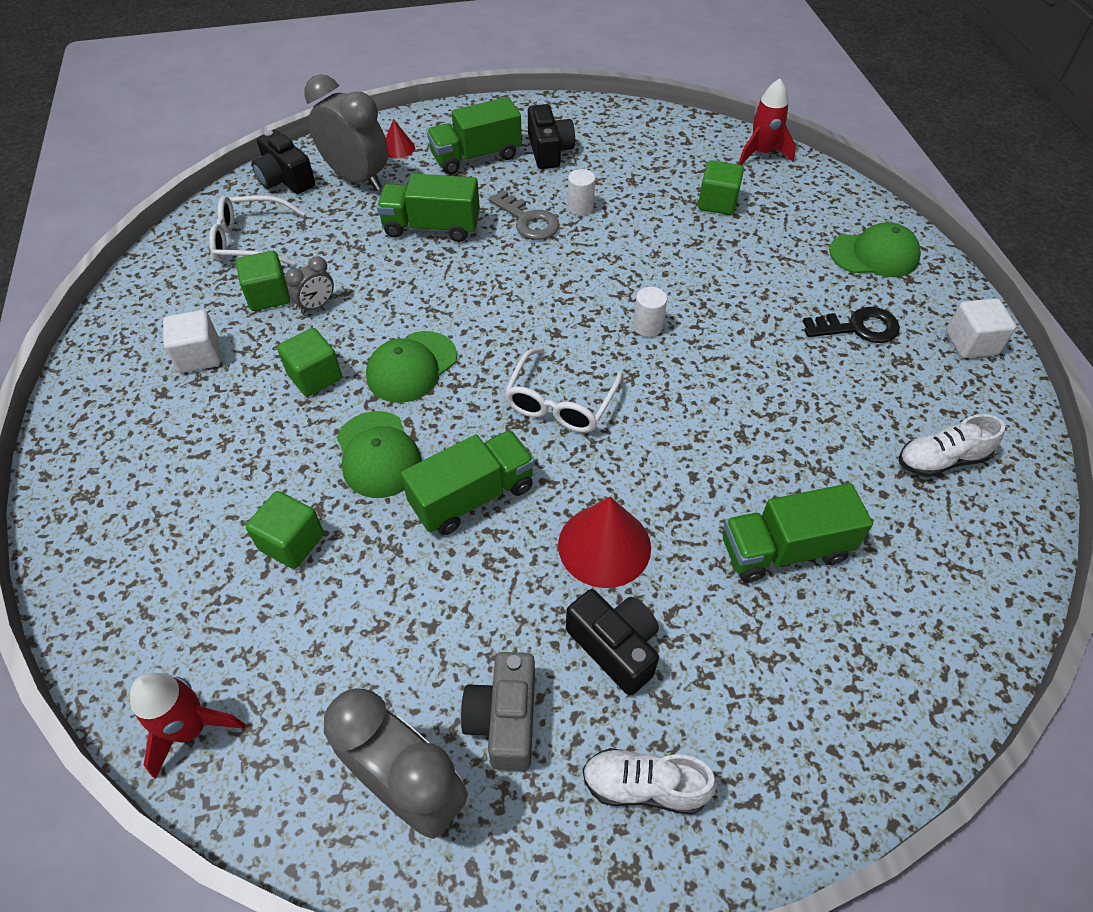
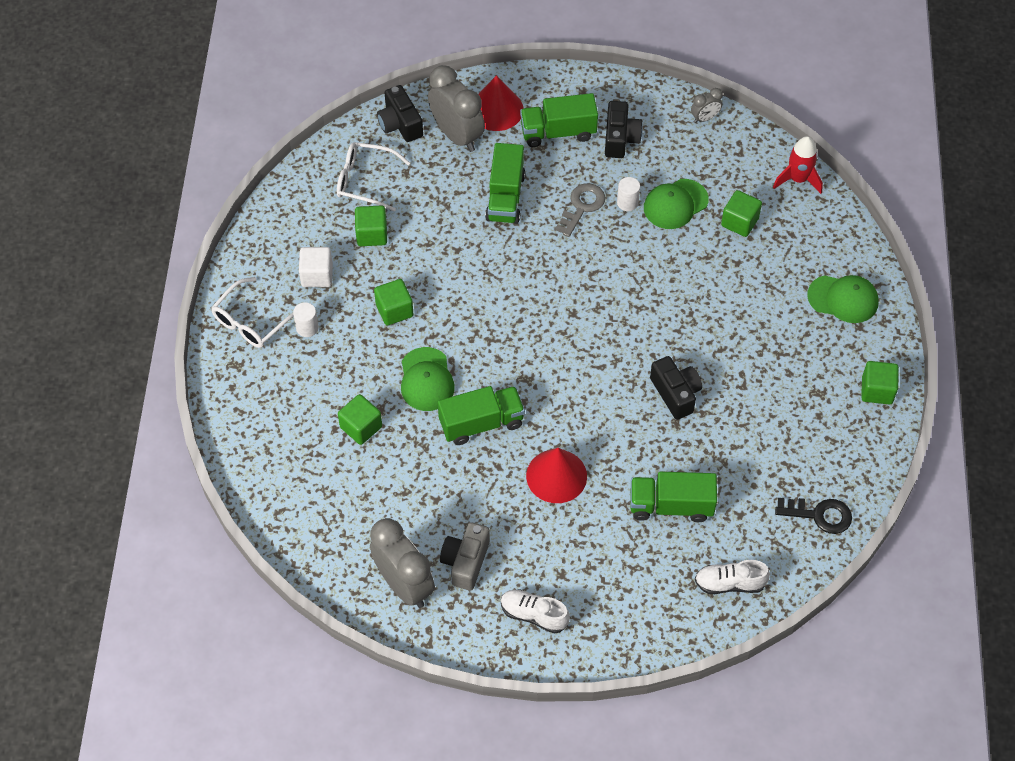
camera: 15 degrees right, 5 degrees up
(191, 728) = (289, 523): red rocket -> none
(316, 306) = (405, 251): grey clock -> grey clock (705, 118)
(398, 148) = (496, 109): red cone -> red cone, size x1.91
(411, 367) = (463, 318): green cap -> green cap (675, 204)
(432, 227) = (505, 197): green truck -> green truck turned 105 degrees counterclockwise
(528, 220) = (582, 207): grey key -> grey key turned 120 degrees counterclockwise
(560, 402) = (559, 369): white glasses -> white glasses (252, 321)
(615, 647) = (542, 538): black camera -> black camera (675, 393)
(647, 326) = (642, 323): white cylinder -> white cylinder (307, 328)
(858, 328) = (798, 359): black key -> black key (819, 515)
(941, 460) = (805, 472): white shoe -> white shoe (730, 583)
(971, 343) = (877, 390): white cube -> green cube

